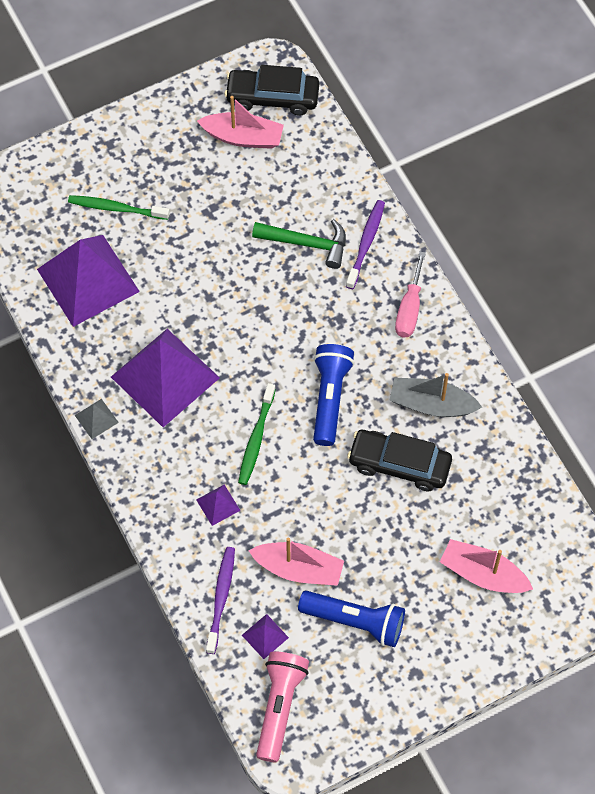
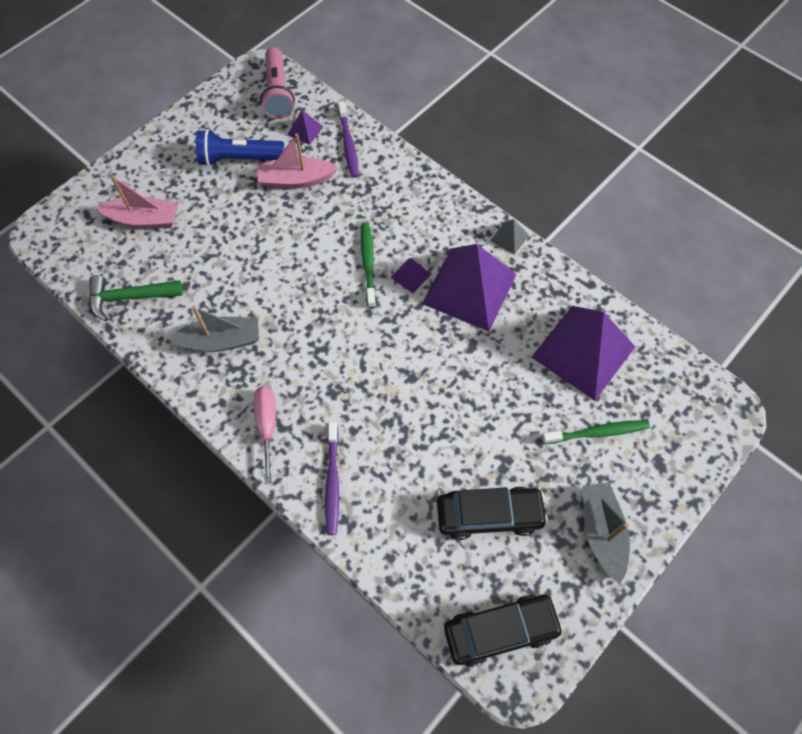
camera: 160 degrees right, 0 degrees up
(157, 135) = (601, 532): none -> grey boat
(218, 505) = (378, 205): purple pyramid -> purple pyramid (410, 275)
(243, 137) = (510, 563): pink boat -> none
(307, 244) = (392, 460): green hammer -> green hammer (130, 297)
(330, 398) = (316, 317): blue flashlight -> none
(399, 464) = (236, 281): black car -> black car (489, 515)

